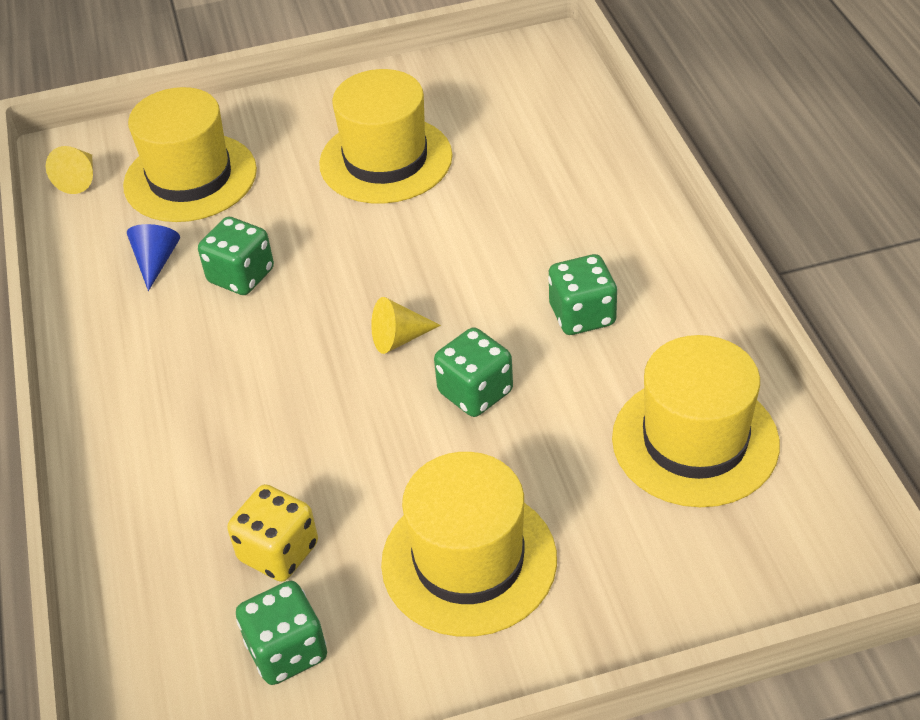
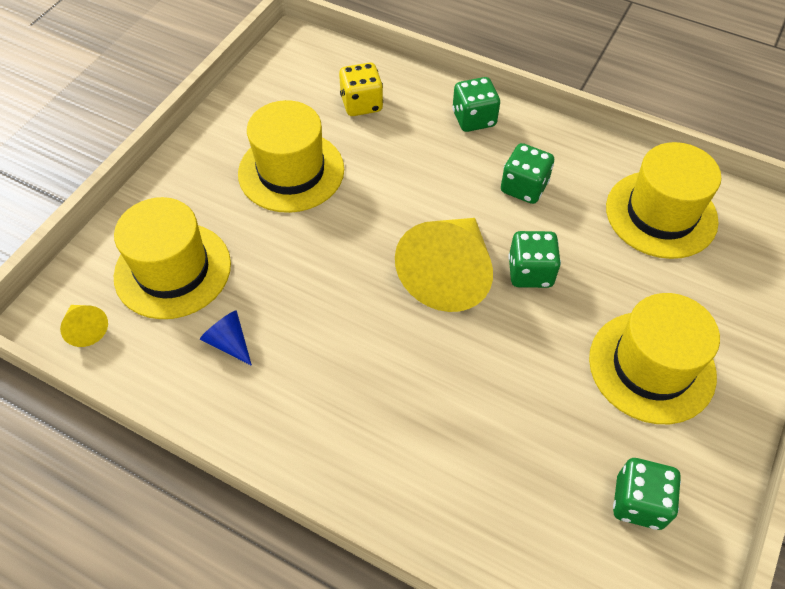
camera: 50 degrees left, 10 degrees up
(241, 276) = (301, 308): green dice -> green dice (474, 119)
(278, 552) = (557, 452): yellow dice -> yellow dice (361, 104)
(399, 338) = (449, 274): yellow cone -> yellow cone, size x2.26

